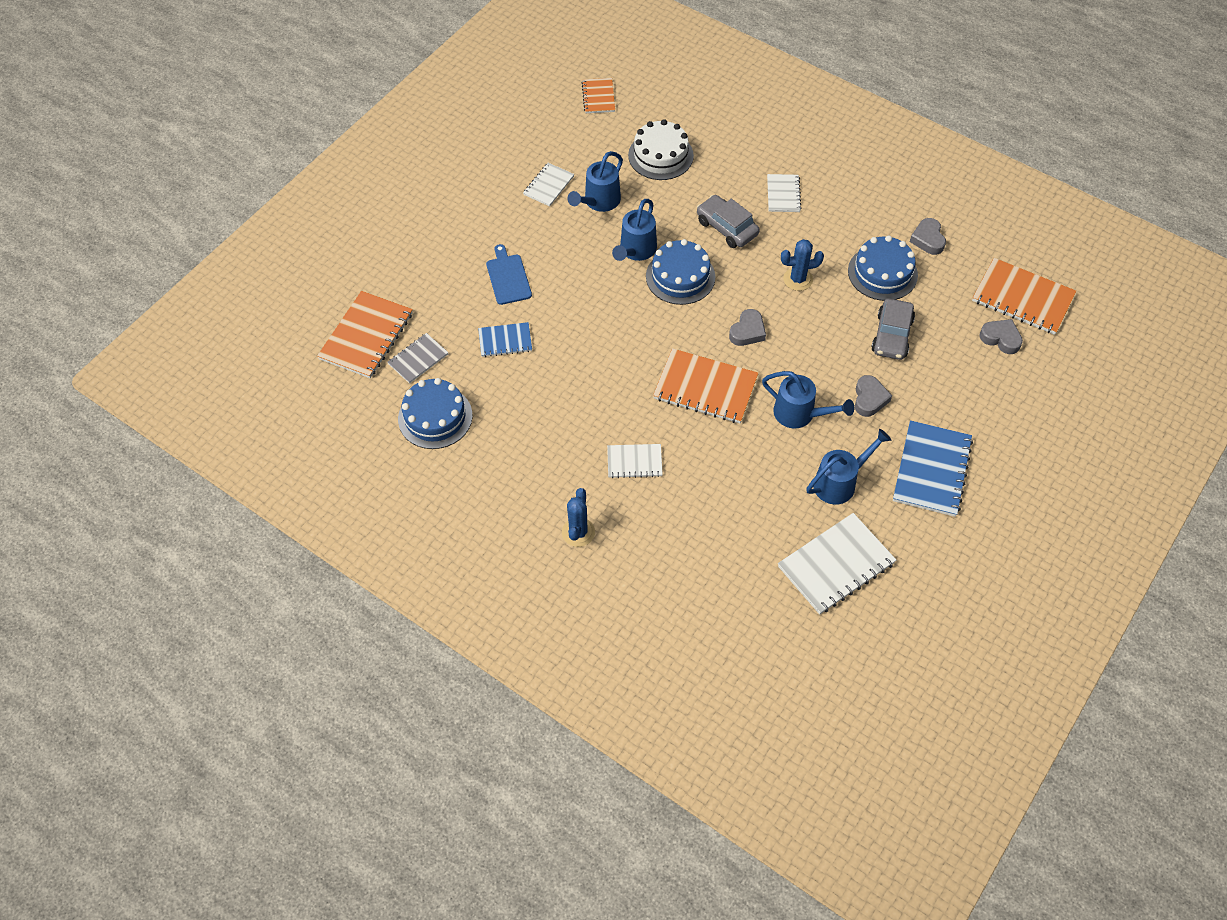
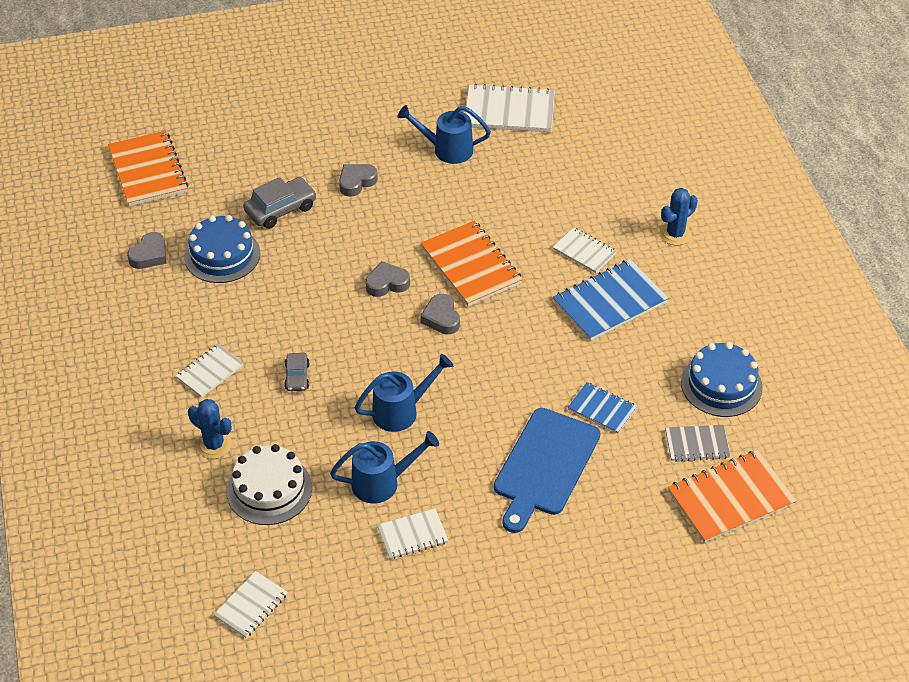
camera: 140 degrees left, 10 degrees down
(508, 277) = (545, 466): blue cutting board -> blue cutting board, size x1.69
(598, 97) = (251, 605): orange notebook -> white notebook
(680, 277) = (389, 362): blue cake -> none
(727, 228) = (297, 376): grey car -> grey car, size x0.60
(798, 279) = (295, 295): blue cactus -> blue cactus (214, 445)
(800, 414) = (421, 204): blue watering can -> none
(931, 470) = (373, 118): blue notebook -> blue notebook (610, 302)
(1000, 338) = (206, 157): grey heart -> grey heart (441, 318)

